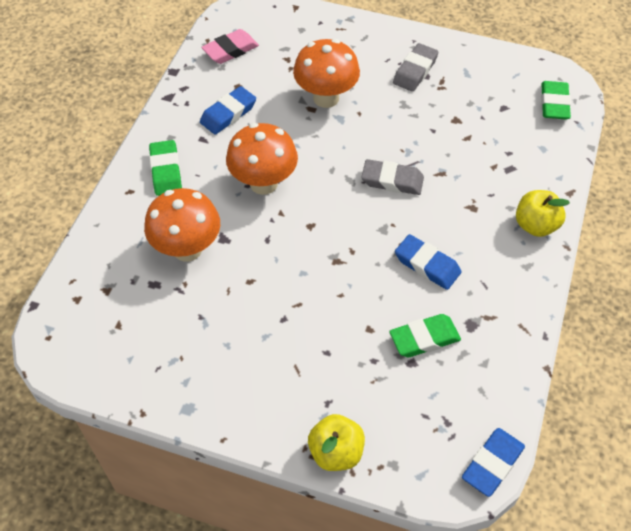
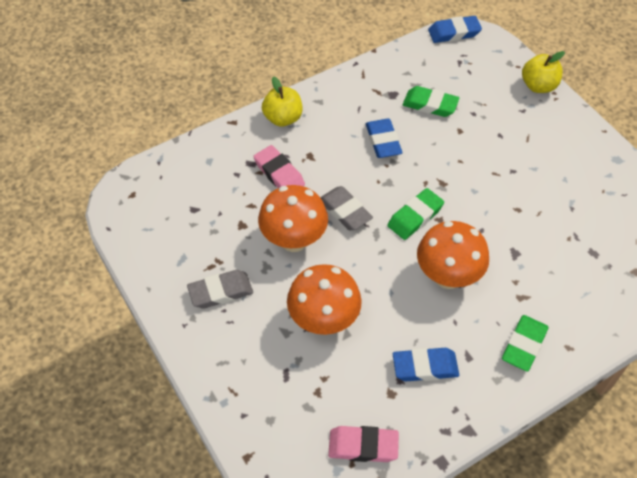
camera: 140 degrees left, 0 degrees up
(187, 249) = (550, 263): orange mushroom -> orange mushroom (294, 240)
(478, 175) = (279, 173): none -> pink eraser
(554, 104) = (154, 185): green eraser -> green eraser (415, 217)

